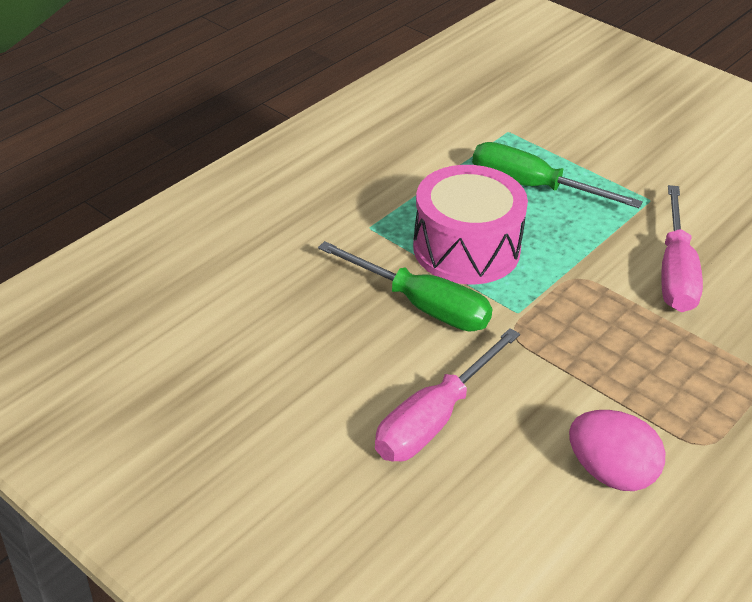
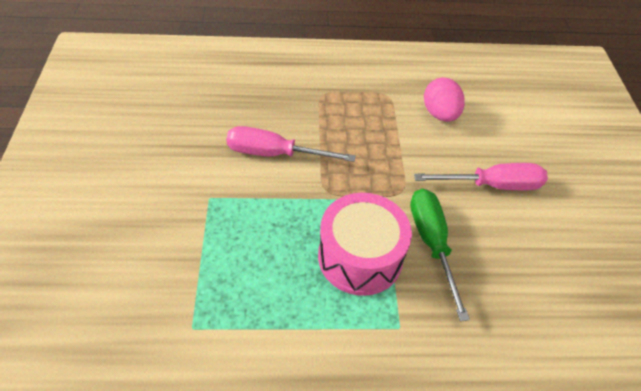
camera: 135 degrees left, 10 degrees up
(532, 187) = (256, 264): green screwdriver -> none
(675, 272) = (275, 154): pink screwdriver -> pink screwdriver turned 135 degrees counterclockwise

